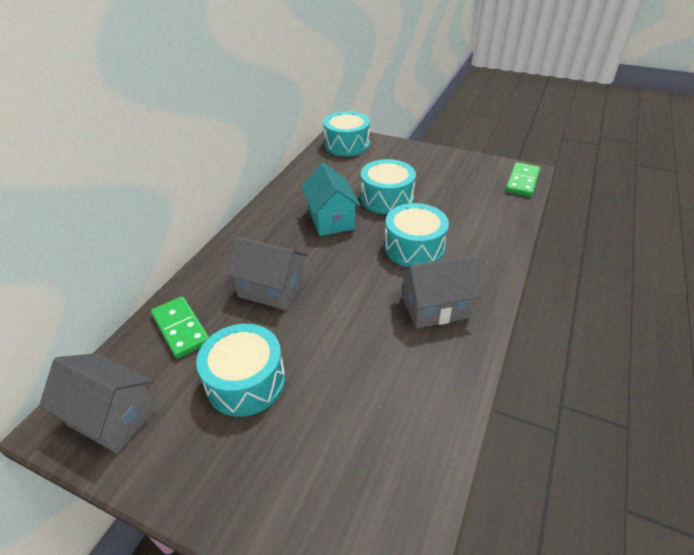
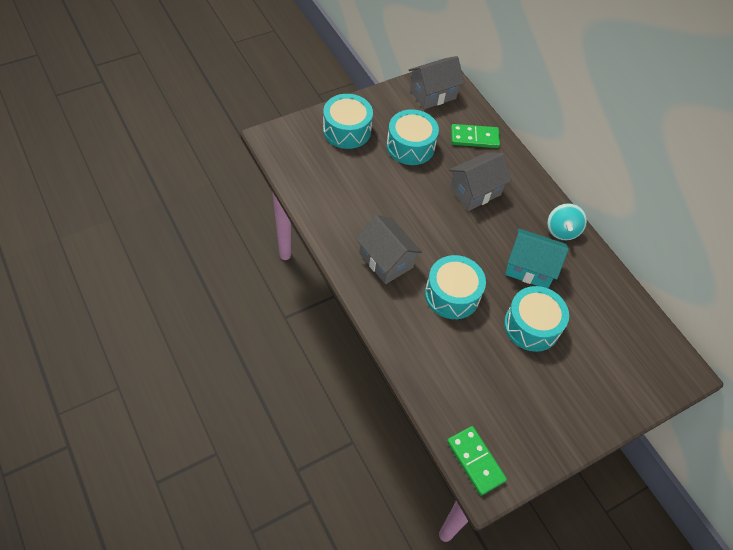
camera: 120 degrees right, 15 degrees up
(267, 218) = (562, 230): none -> turquoise spinning top
(347, 144) = (658, 364): turquoise drum -> turquoise drum (347, 130)
(435, 307) = (386, 260): grey house -> grey house turned 60 degrees counterclockwise

